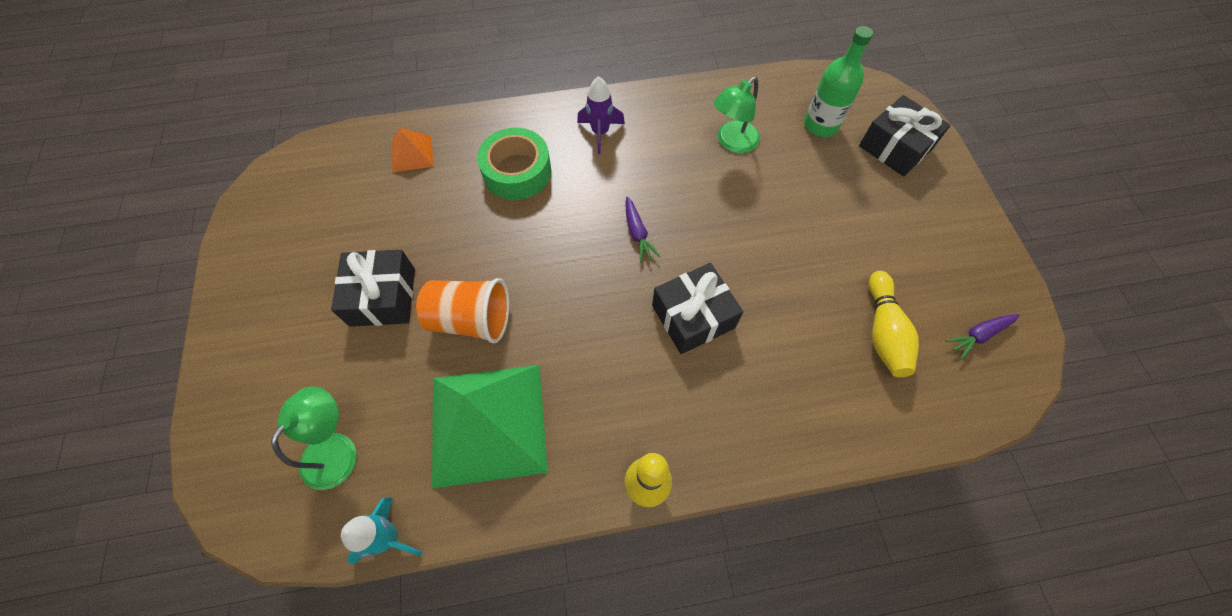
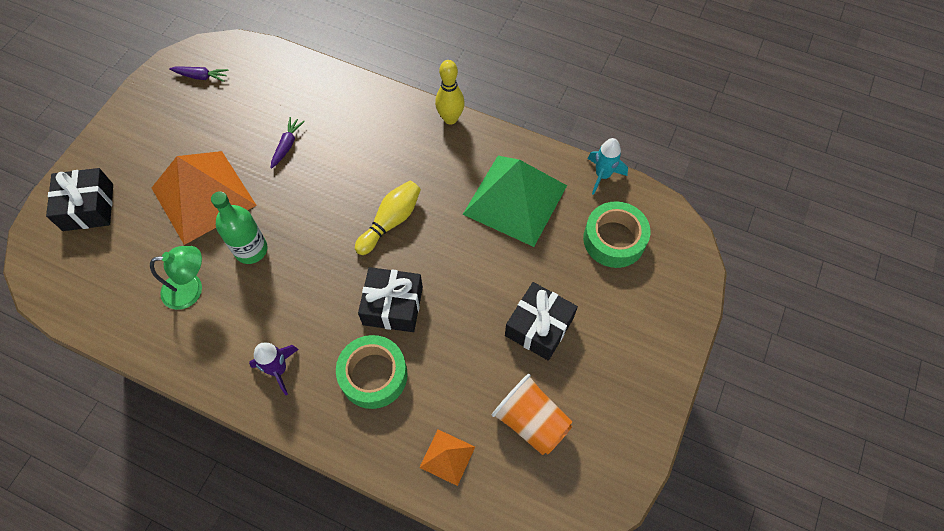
camera: 145 degrees left, 0 degrees up
(336, 449) = (614, 239): green lamp -> green tape
(471, 320) = (487, 270): orange cup -> orange cup (531, 421)
(637, 233) = (329, 261): purple carrot -> purple carrot (287, 145)
(693, 316) = (345, 184): black gift -> black gift (393, 306)
(814, 216) = (203, 196): none -> orange pyramid
(821, 125) = (112, 259): green bottle -> green bottle (251, 249)
(883, 332) = (248, 109): yellow bowling pin -> yellow bowling pin (390, 222)

